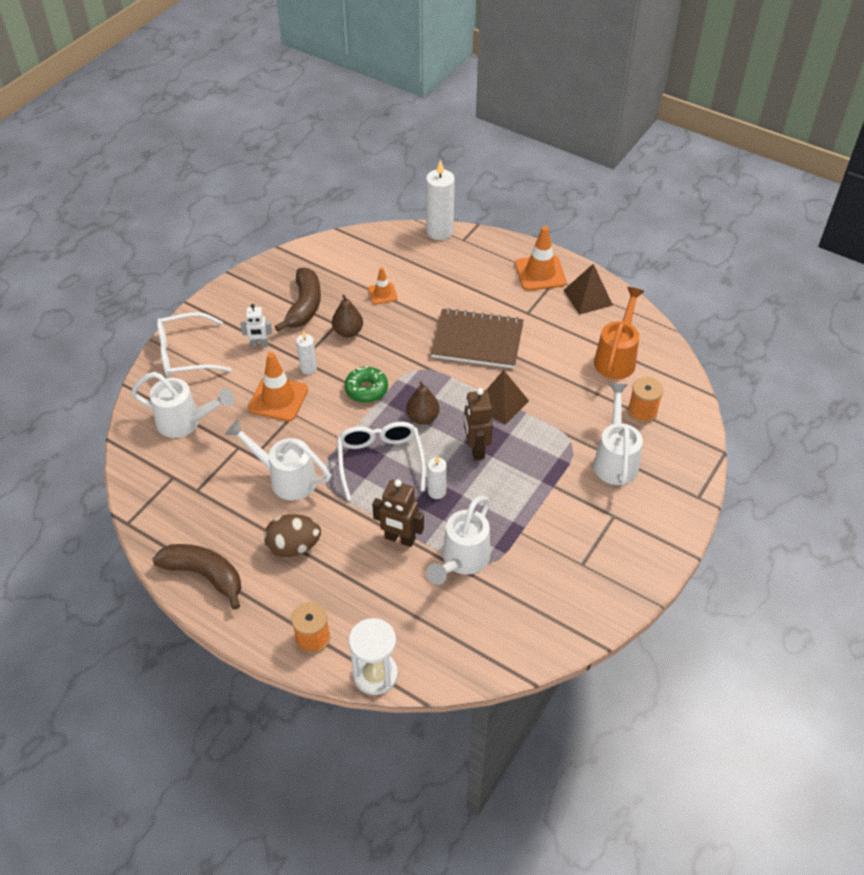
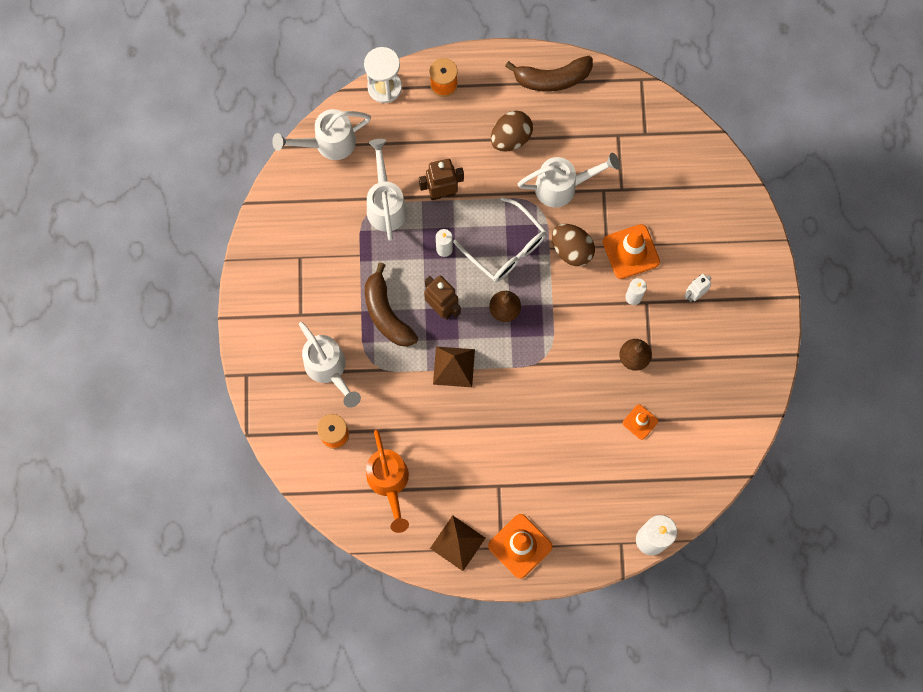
camera: 145 degrees right, 25 degrees up
(185, 354) = (743, 244): white glasses -> none
(186, 422) = (680, 183): white watering can -> white watering can (328, 144)
(304, 306) = (694, 361): brown banana -> brown banana (386, 313)
(325, 427) = (571, 250): none -> brown egg
(366, 389) = (570, 307): green donut -> none
(477, 340) = (519, 422): brown notebook -> none

